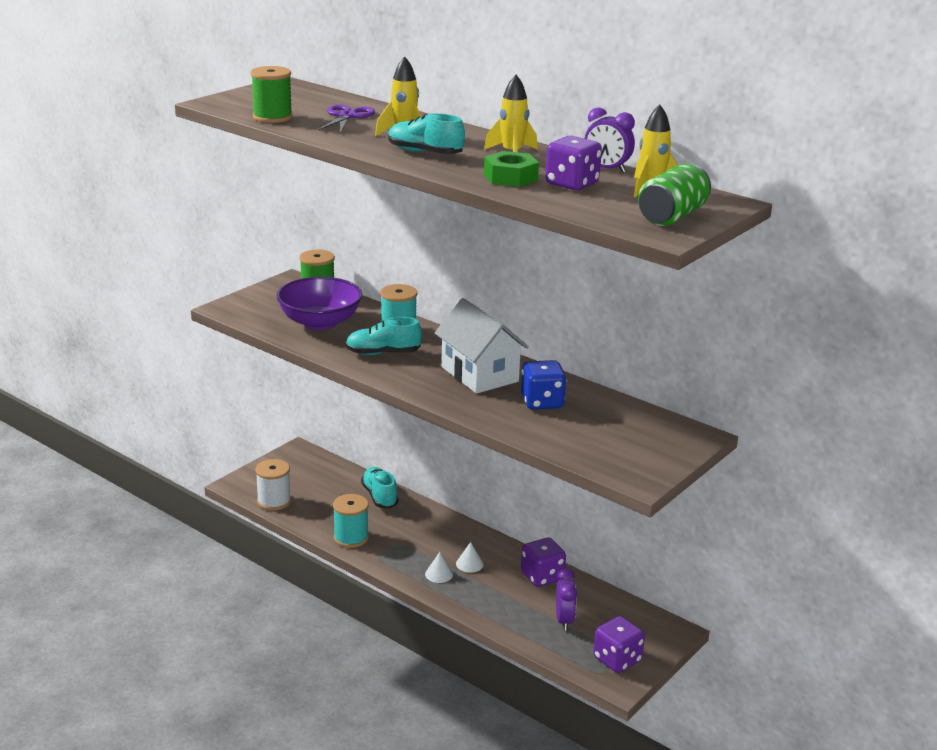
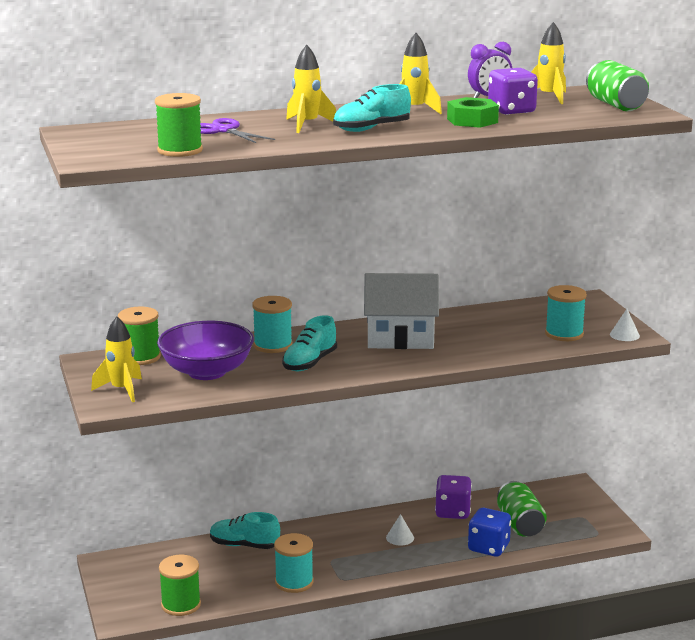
camera: 55 degrees left, 5 degrees down
(255, 305) = (121, 390): none -> yellow rocket
(274, 501) = (181, 605): white spool -> green spool
(439, 574) = (399, 557): white cone -> white cone (624, 335)
(542, 402) = (477, 331): blue dice -> blue dice (488, 547)
(564, 620) = (520, 524): purple clock -> green can
(592, 444) = (564, 334): none -> turquoise spool
(617, 660) = (588, 521): purple dice -> none

